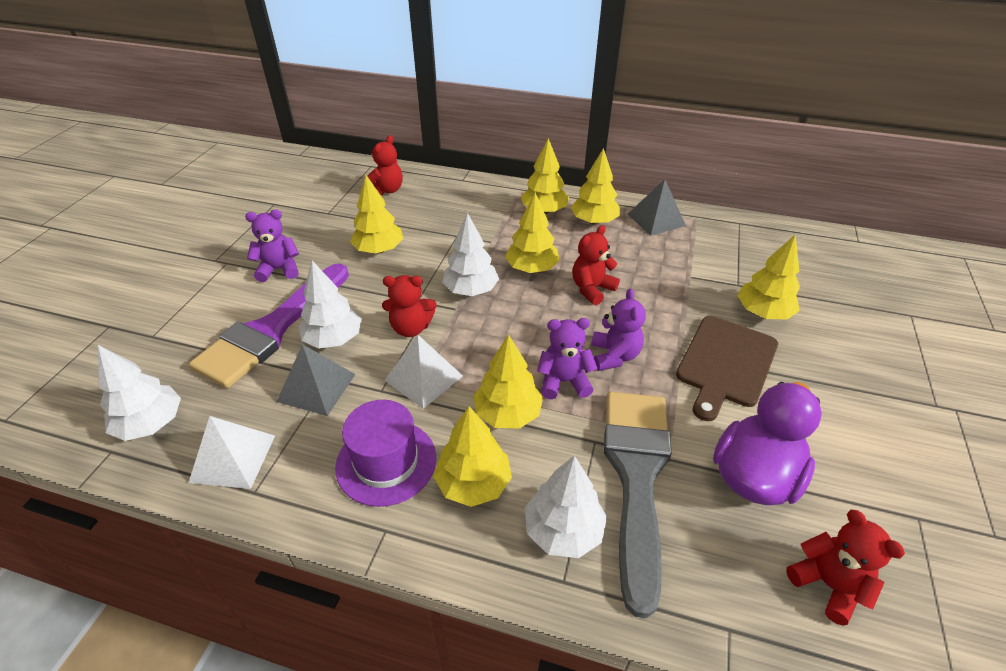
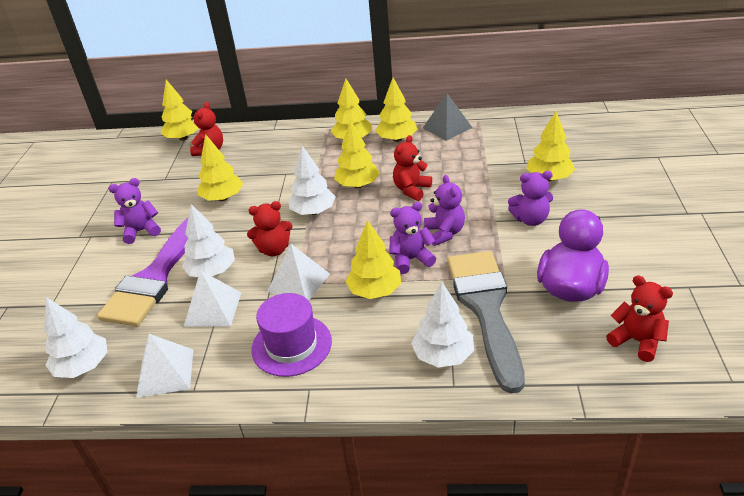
camera: 10 degrees left, 5 degrees down
(316, 387) = (213, 309): grey pyramid -> white pyramid
(473, 483) = (365, 342): yellow tree -> yellow tree (183, 138)
(726, 364) = (530, 219): brown cutting board -> purple teddy bear

